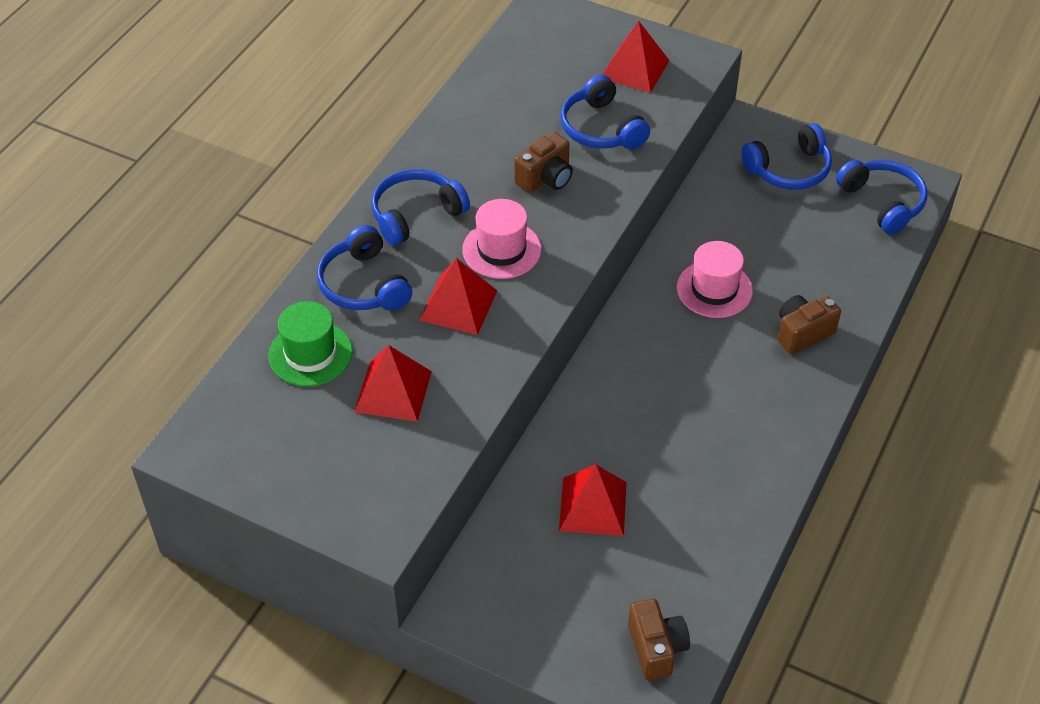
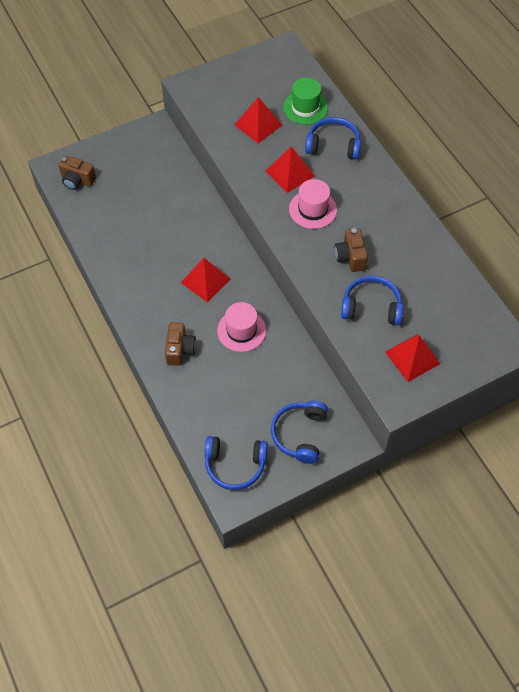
camera: 125 degrees right, 10 degrees up
(416, 214) = (366, 188): blue headphones -> none
(593, 506) = (160, 200): red pyramid -> red pyramid (205, 280)

